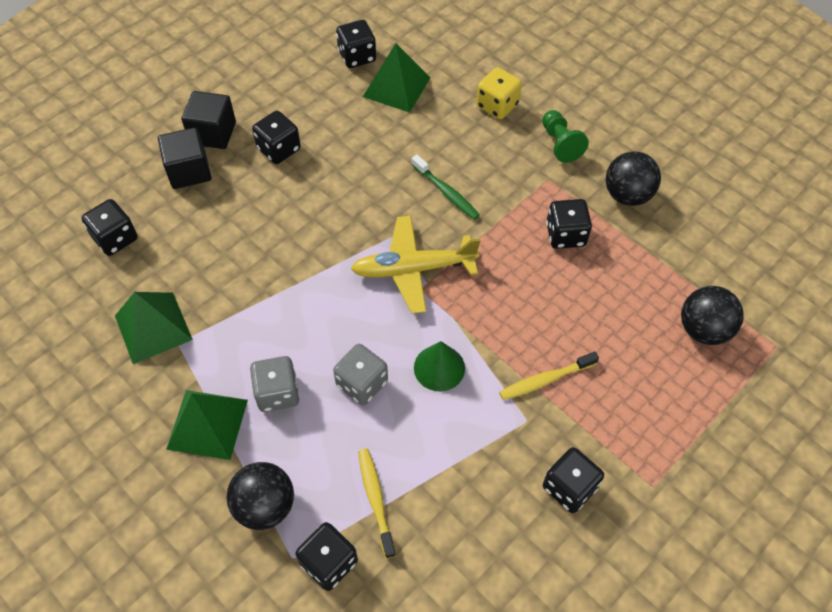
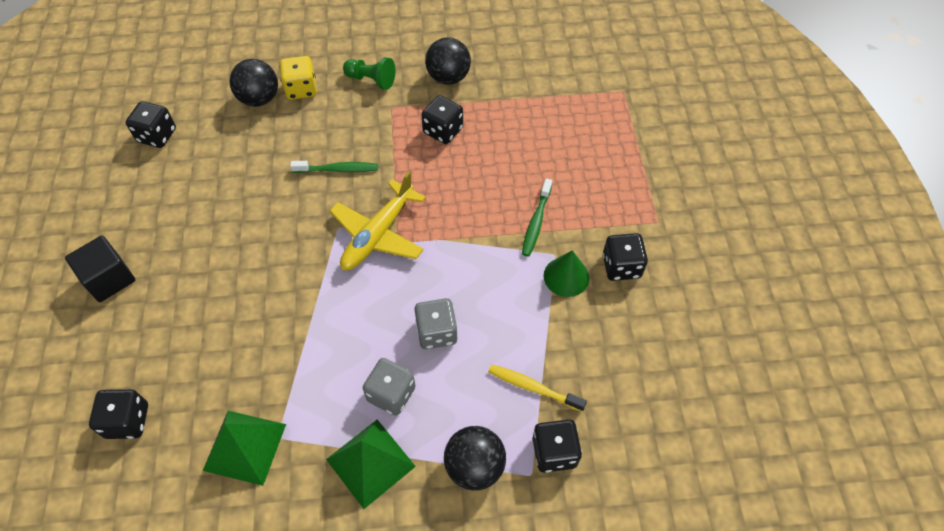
camera: 50 degrees left, 0 degrees up
(189, 171) = (125, 321): black cube -> none
(279, 149) = (179, 244): black dice -> none
(396, 87) = (214, 132): green pyramid -> none
(439, 368) = (470, 275): green cone -> green cone (566, 276)
(545, 380) = (536, 222): yellow toothbrush -> green toothbrush
(703, 329) = (579, 116): black ball -> black ball (259, 99)

